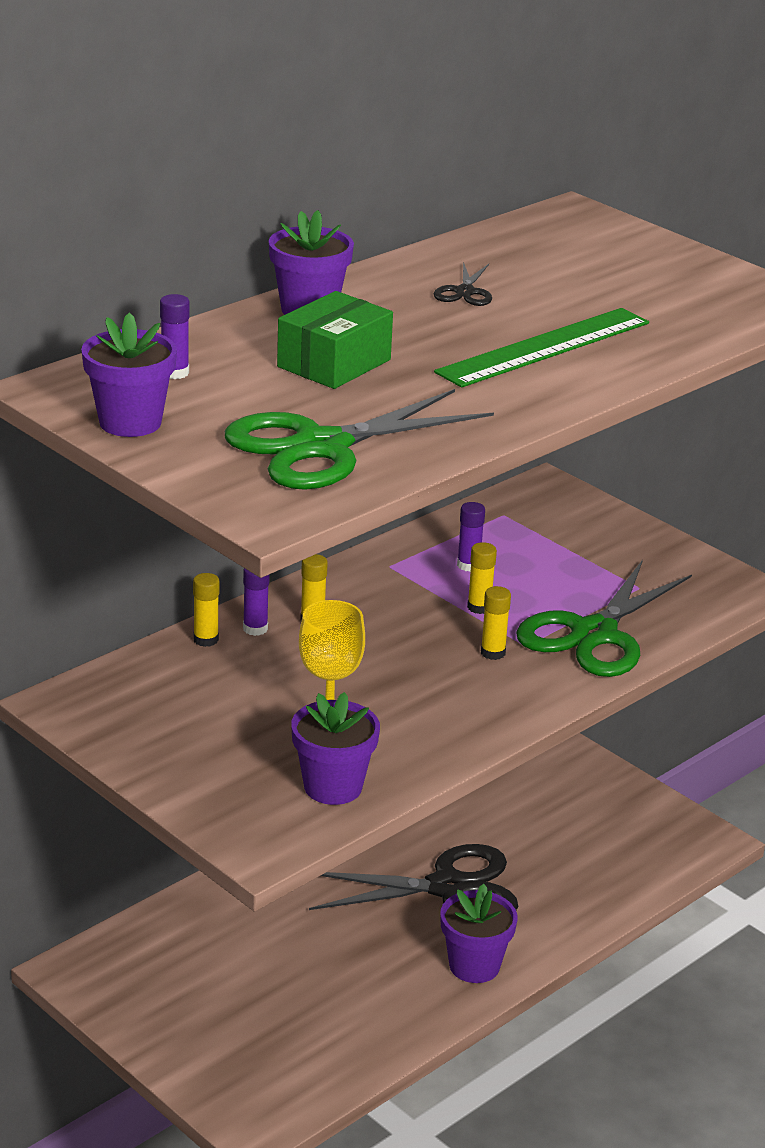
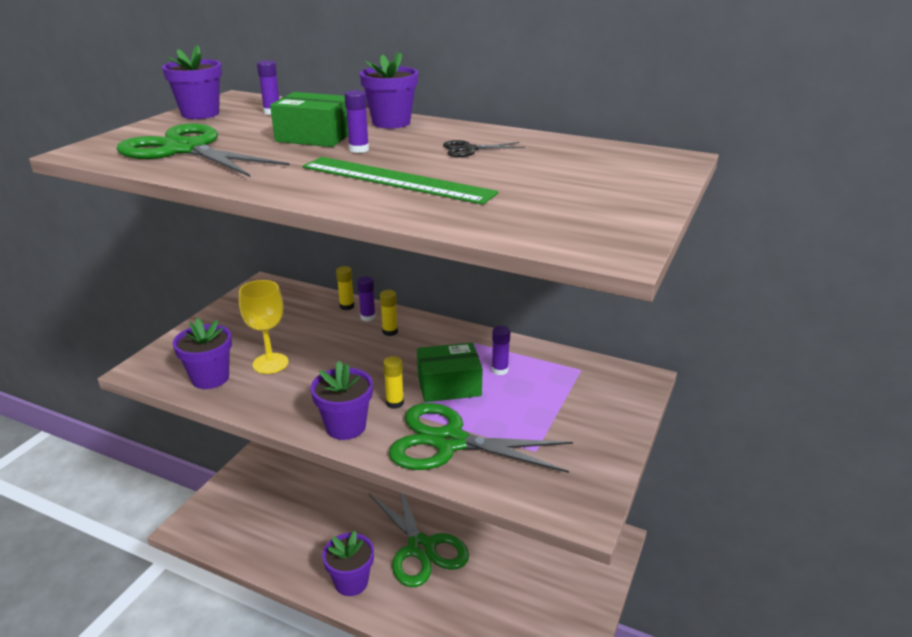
camera: 70 degrees right, 0 degrees up
(413, 347) = (359, 149): none -> purple glue stick
(447, 888) = (421, 548): black scissors -> green scissors
(479, 607) = (449, 385): yellow glue stick -> green box
(522, 697) = (345, 427): none -> purple flower pot

